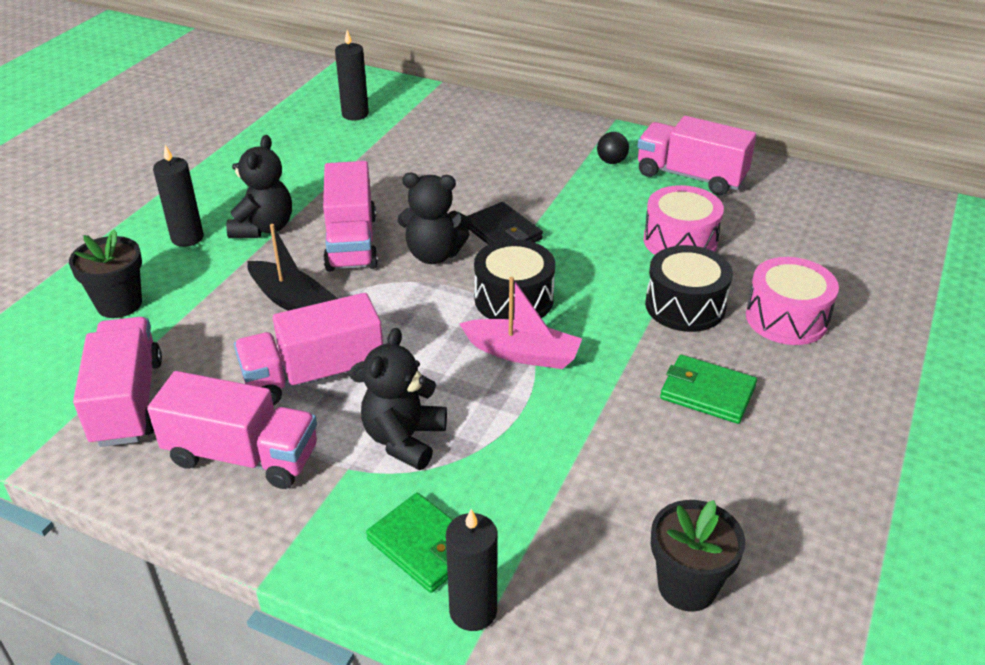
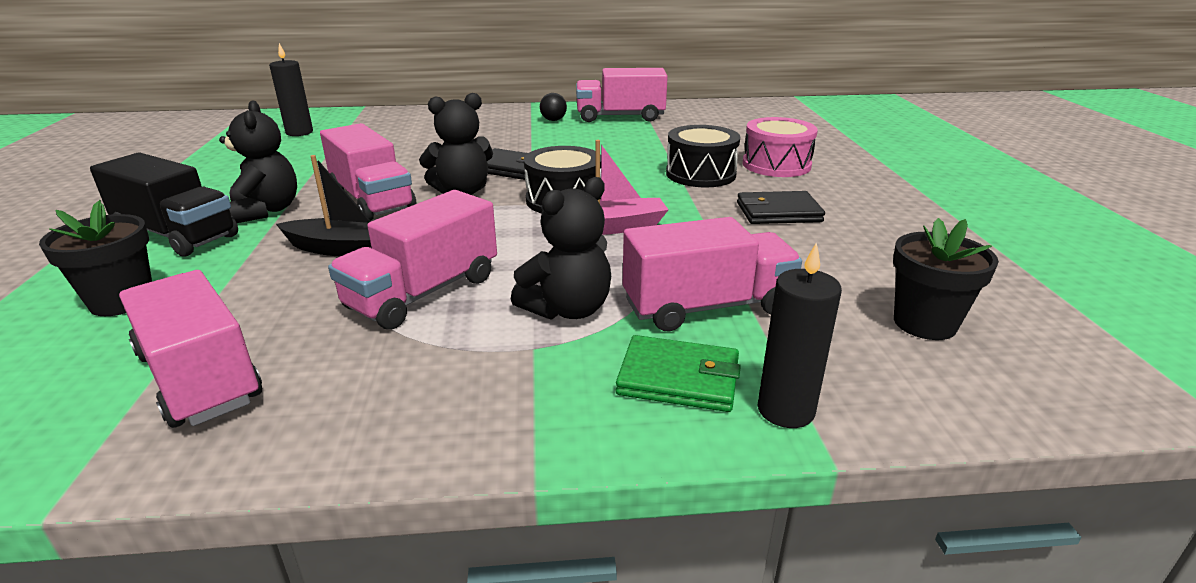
camera: 30 degrees left, 10 degrees down
(187, 238) = (177, 235): black candle -> black truck
(242, 456) = (400, 376): pink truck -> pink truck (707, 307)
(404, 439) = (568, 309): black teddy bear -> black teddy bear turned 120 degrees counterclockwise
(680, 241) = (653, 146): pink drum -> none
(707, 393) = (778, 212): green wallet -> black wallet

